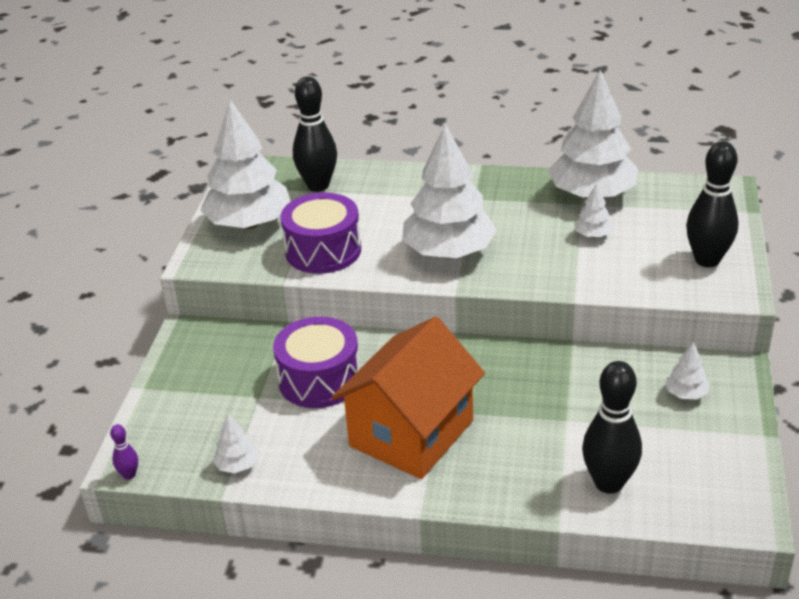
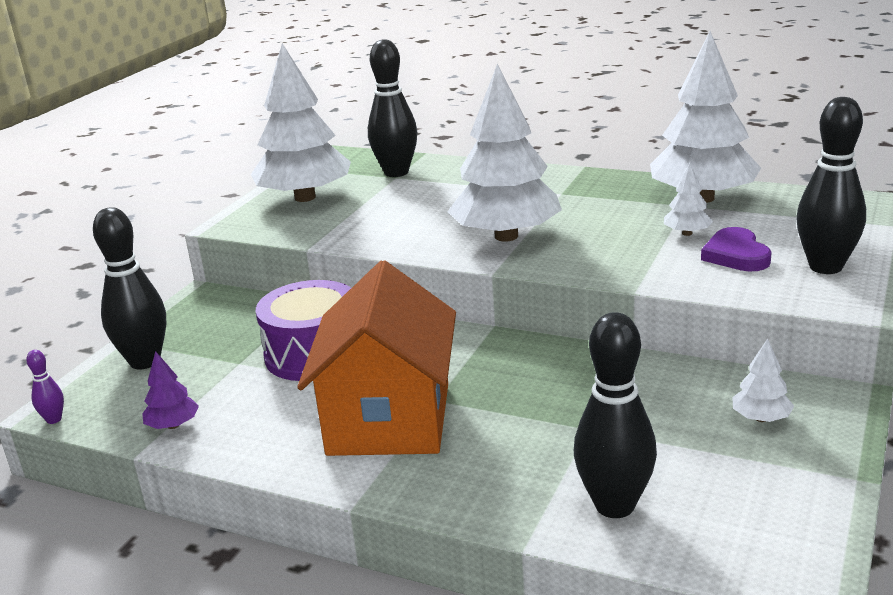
camera: 15 degrees right, 10 degrees down
(175, 406) = (145, 361): none -> black bowling pin
(237, 465) = (173, 425): white tree -> purple tree
(323, 250) = (367, 225): purple drum -> none
(411, 433) = (389, 418): orange house -> orange house turned 45 degrees counterclockwise
(638, 254) = (736, 255): none -> purple heart

